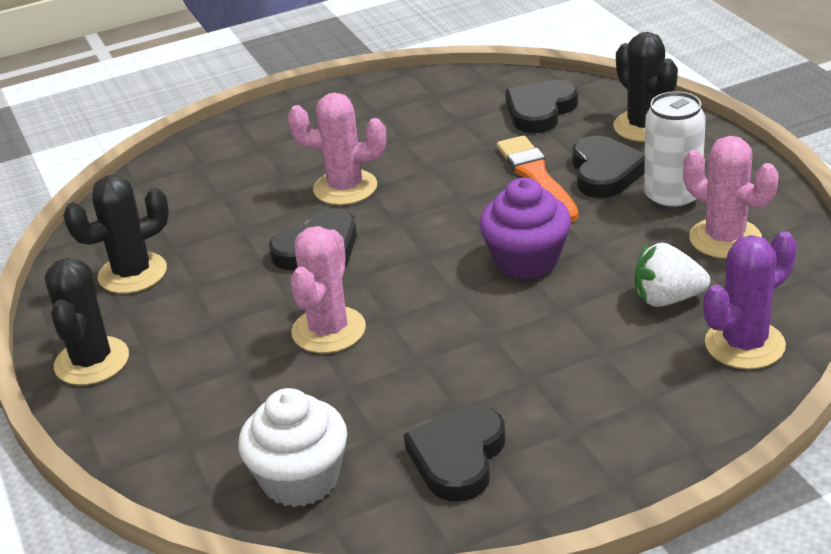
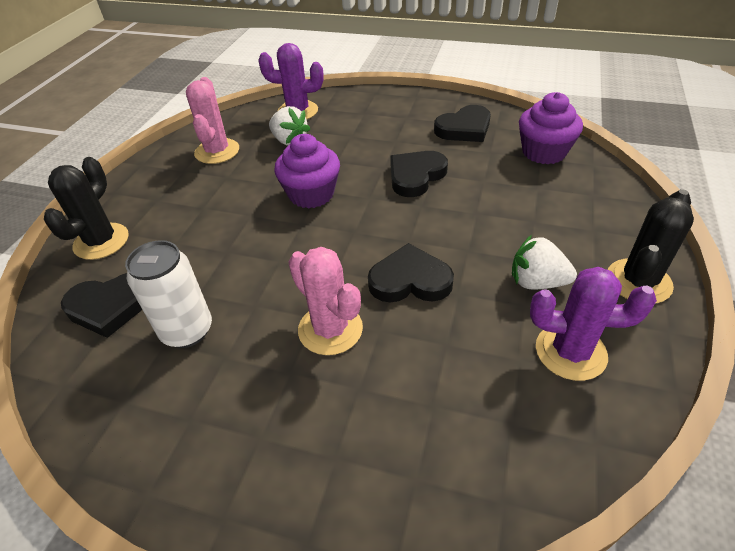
camera: 140 degrees left, 10 degrees up
(132, 273) = (570, 352): black cactus -> purple cactus
(195, 308) = (536, 282): none -> white strawberry
(300, 479) = (543, 152): white cupcake -> purple cupcake
(328, 330) = (462, 215): pink cactus -> none
(536, 178) = (217, 245): orange brush -> none
(605, 172) = (182, 222): black heart -> black heart (416, 176)
(672, 198) = (191, 185): white can -> white can (187, 330)

